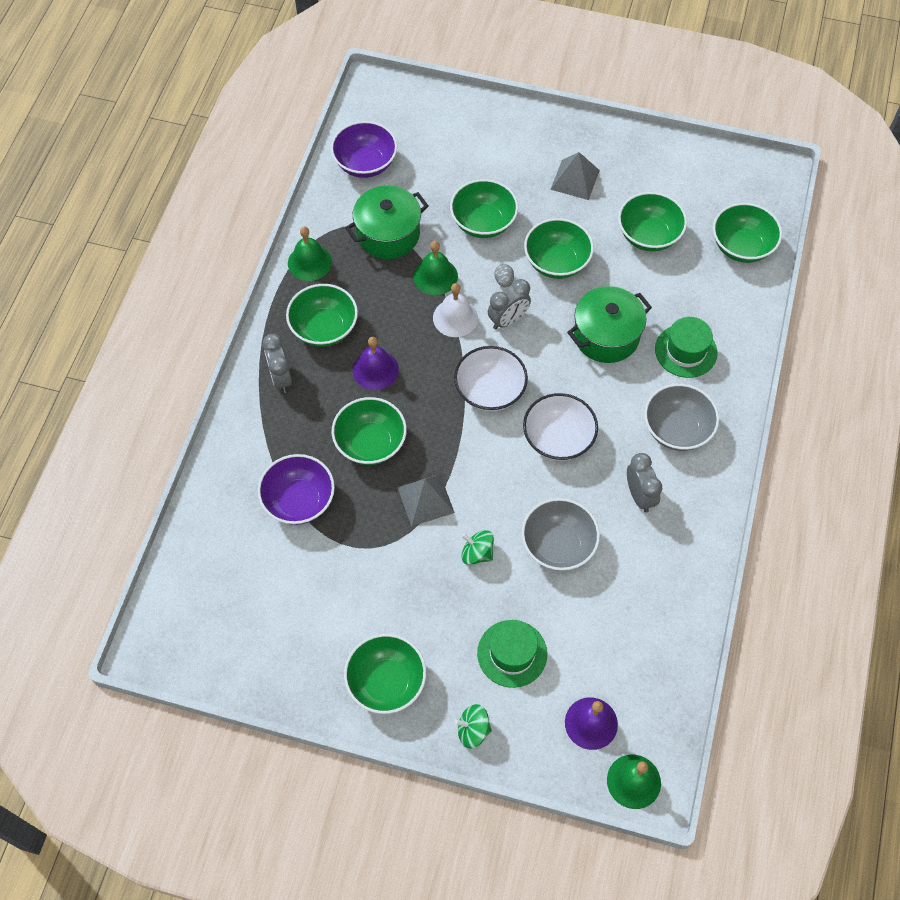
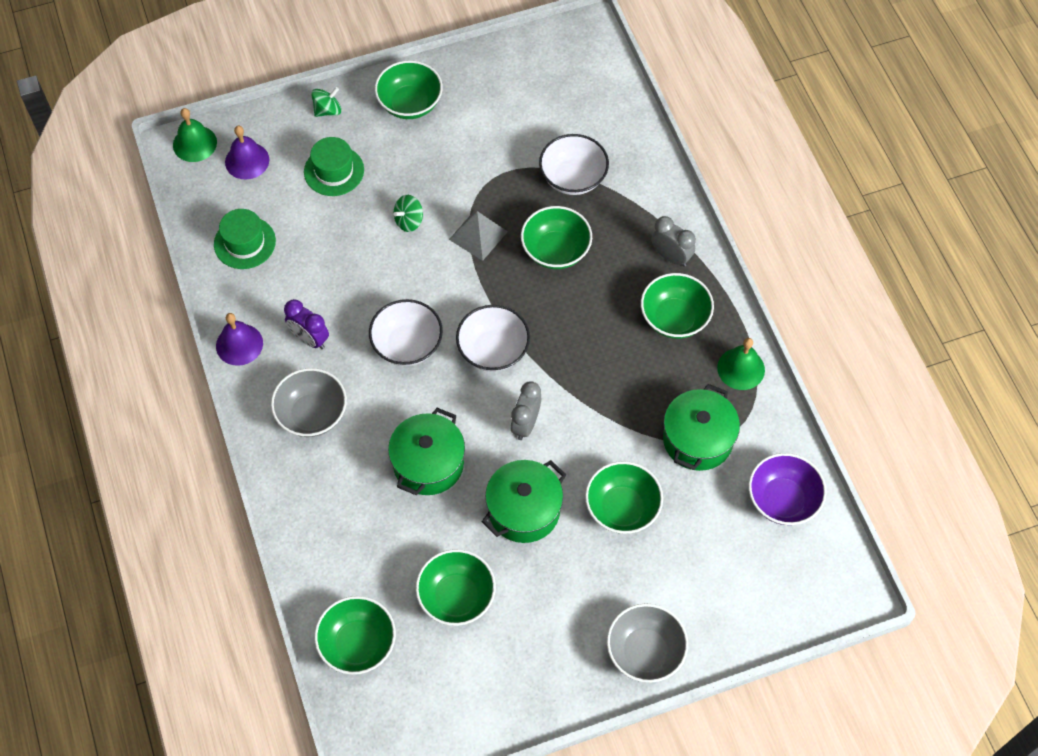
camera: 145 degrees right, 0 degrees up
(299, 501) = (573, 178): purple bowl -> white bowl
(375, 370) = (602, 310): purple bell -> purple bell (239, 344)
(435, 276) = (621, 425): green bell -> none
(455, 317) = (573, 397): white bell -> none
(477, 553) = (409, 221): green spinning top -> green spinning top turned 150 degrees clockwise
(504, 281) = (558, 460): grey egg -> none
(556, 262) = (524, 510): green bowl -> green pot
(558, 545) = (350, 263): grey bowl -> grey bowl (645, 652)
(575, 179) = (571, 616): grey pyramid -> none
(639, 496) = (310, 339): grey clock -> purple clock
(686, 351) = (347, 494): green hat -> green hat (244, 242)

